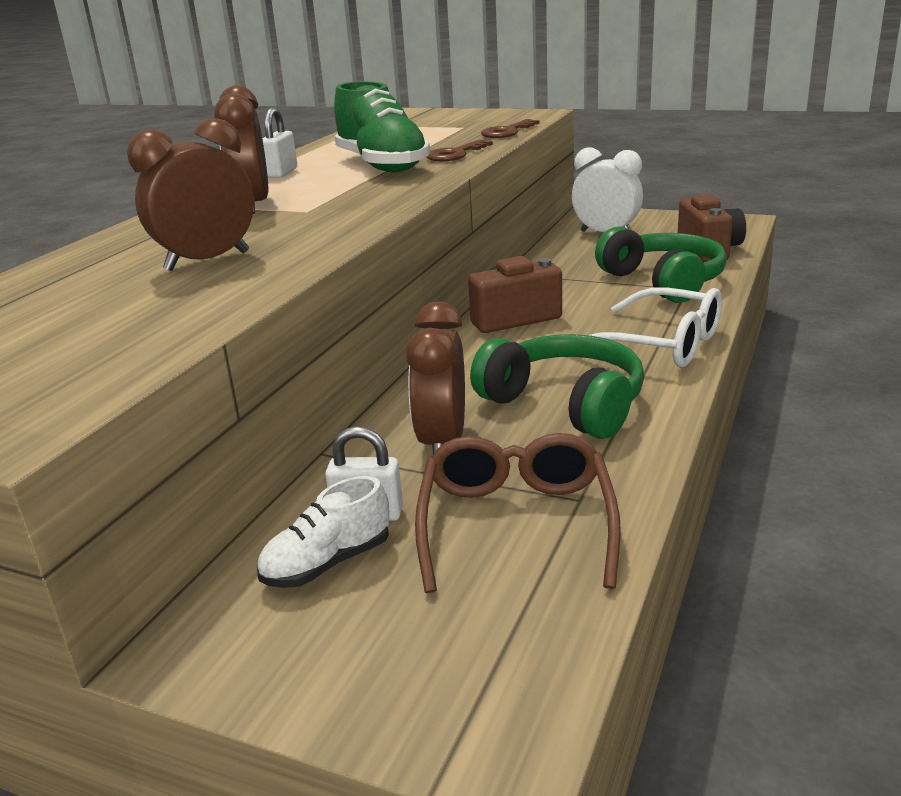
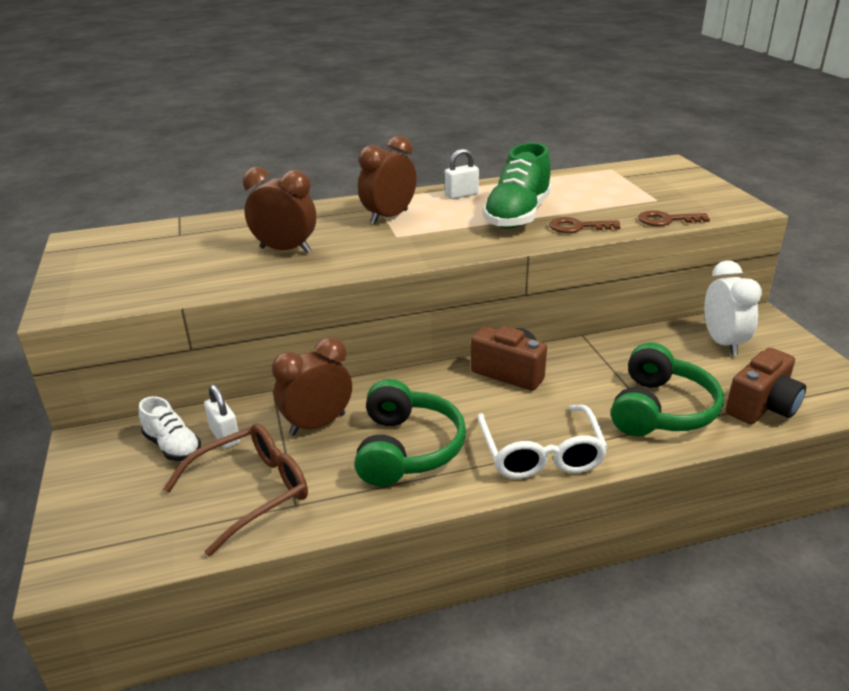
camera: 50 degrees right, 5 degrees up
(327, 564) = (173, 446): white shoe -> white shoe turned 150 degrees counterclockwise

